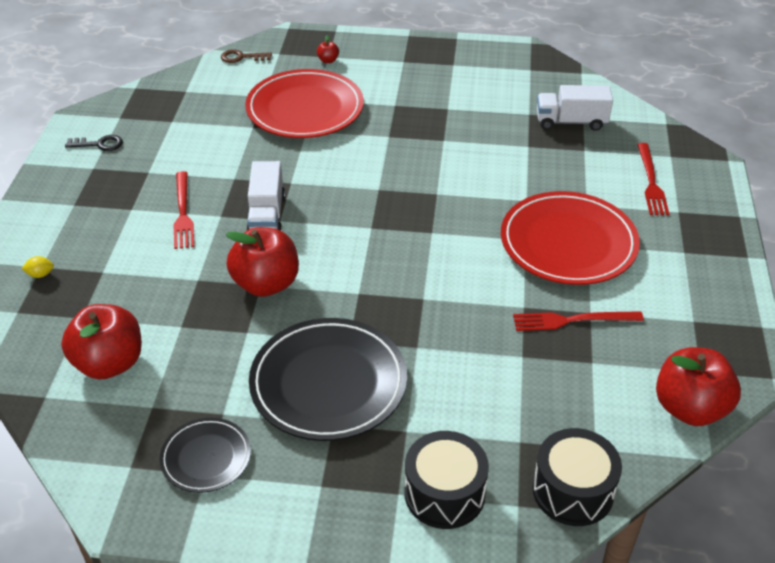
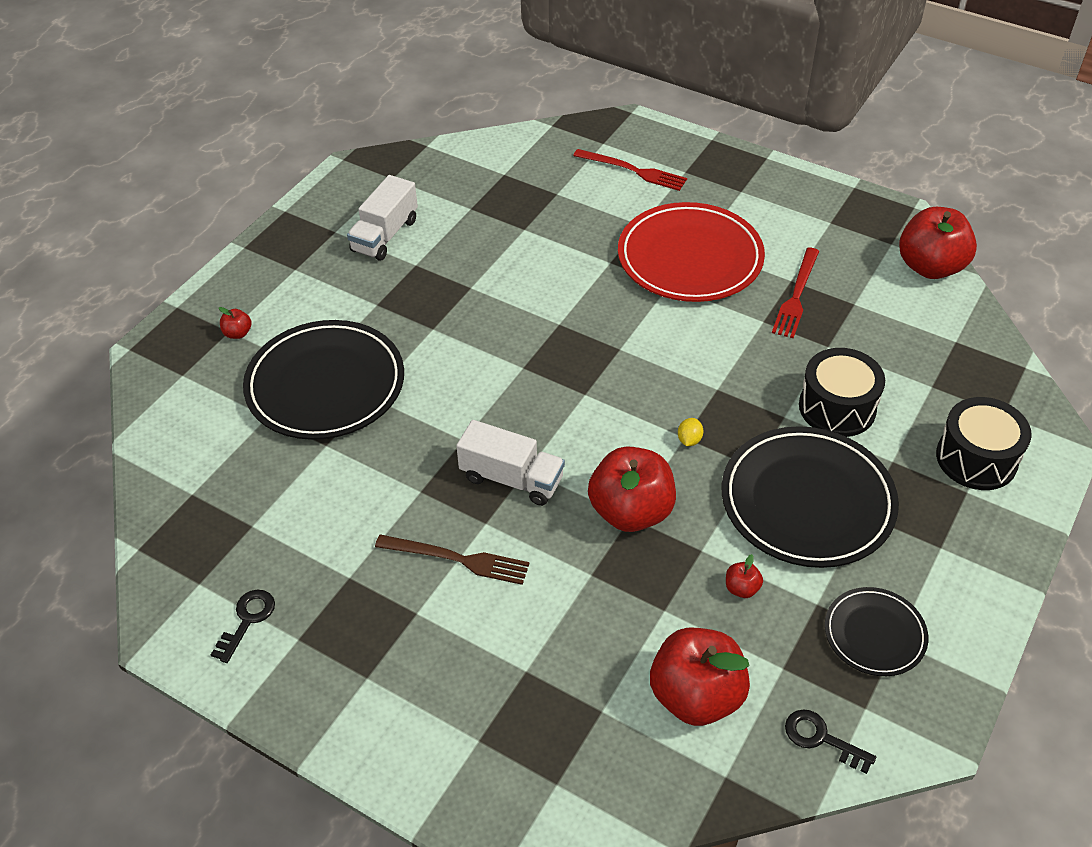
camera: 65 degrees left, 5 degrees up
(40, 274) = (495, 743): yellow lemon -> yellow lemon (689, 440)
(93, 445) = (821, 738): none -> black key
(183, 213) = (457, 559): red fork -> brown fork
(219, 364) = (741, 588): none -> red apple
(241, 57) = (159, 414): brown key -> none
(305, 109) = (325, 385): red plate -> black plate
(571, 122) = (505, 185): white truck -> white truck (385, 235)
(573, 491) = (997, 373): black drum -> black drum (837, 407)

